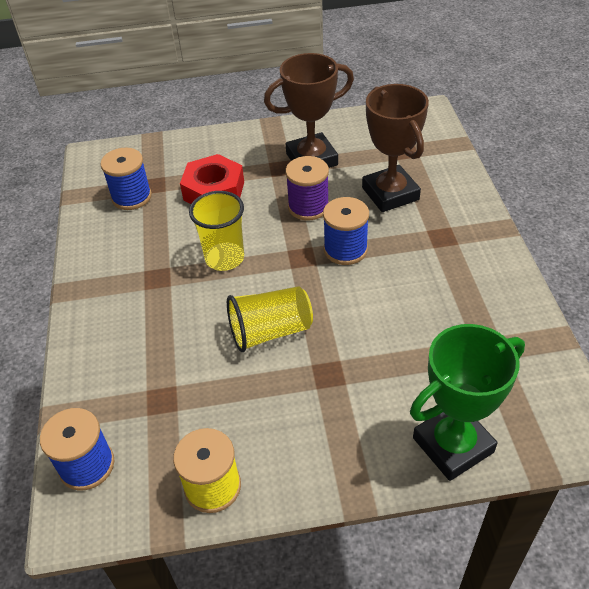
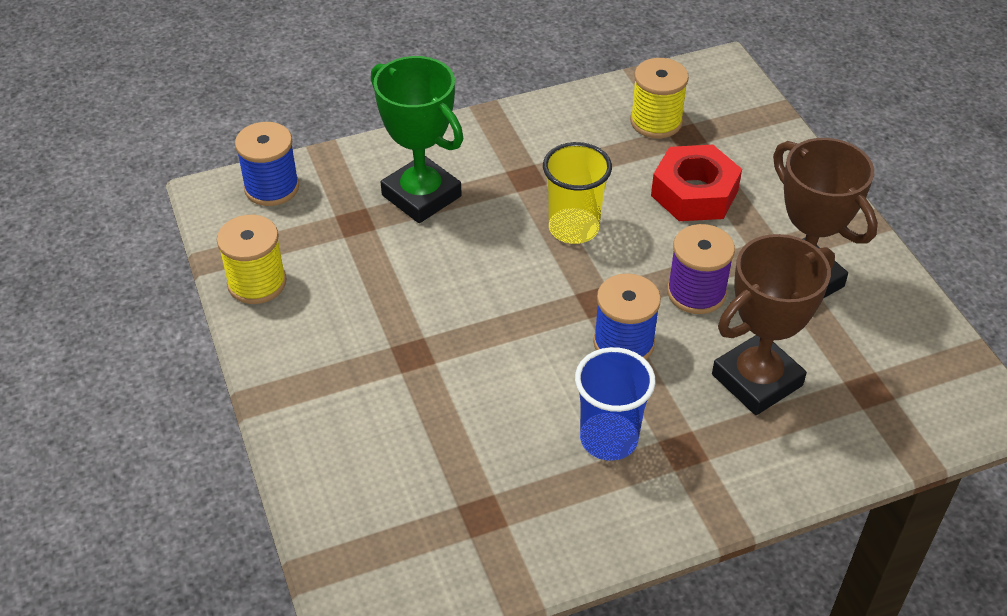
camera: 75 degrees right, 0 degrees up
(131, 197) = (656, 122): blue spool -> yellow spool
(270, 331) = (465, 292): yellow cup -> none
(429, 271) = (608, 439): none -> blue cup
(453, 445) = (329, 481): green trophy -> green trophy (421, 196)

